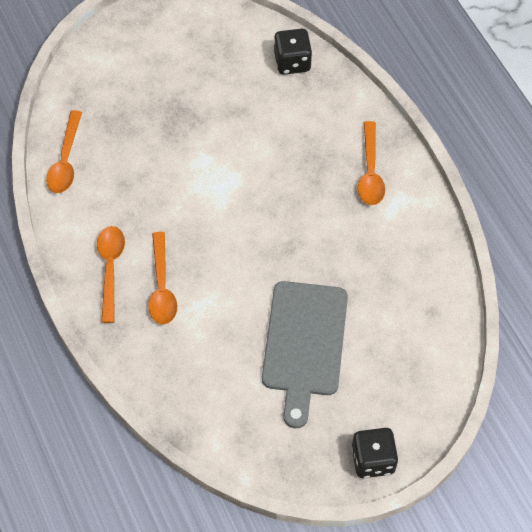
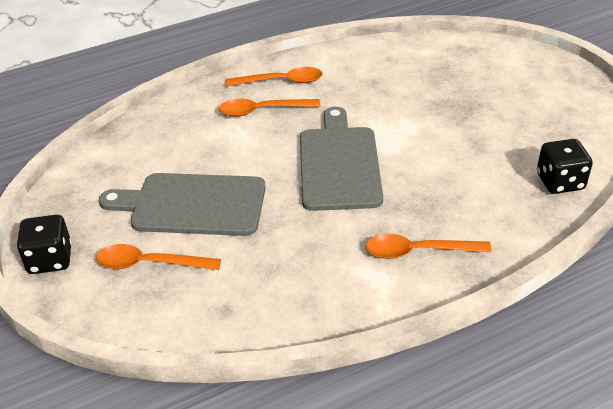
camera: 90 degrees right, 20 degrees down
(65, 160) = (393, 50): orange spoon -> orange spoon (150, 264)
(255, 222) = (338, 164): none -> grey cutting board

